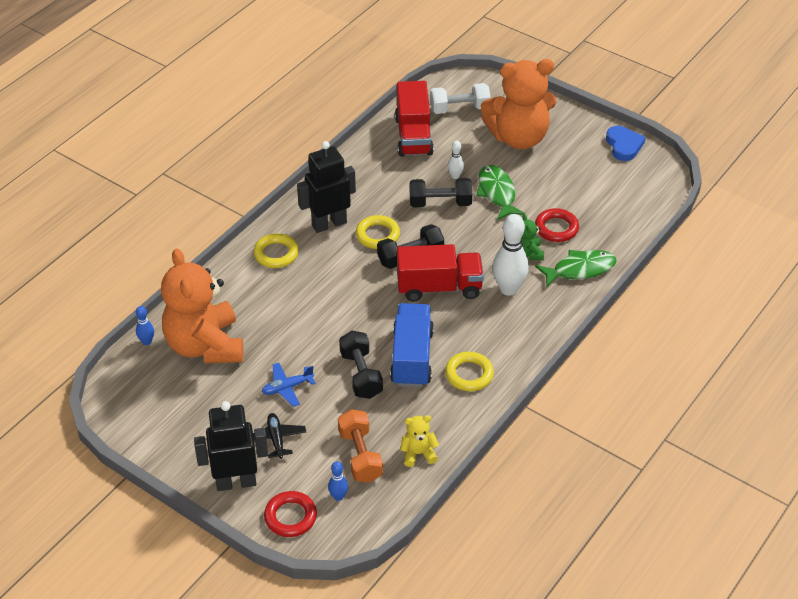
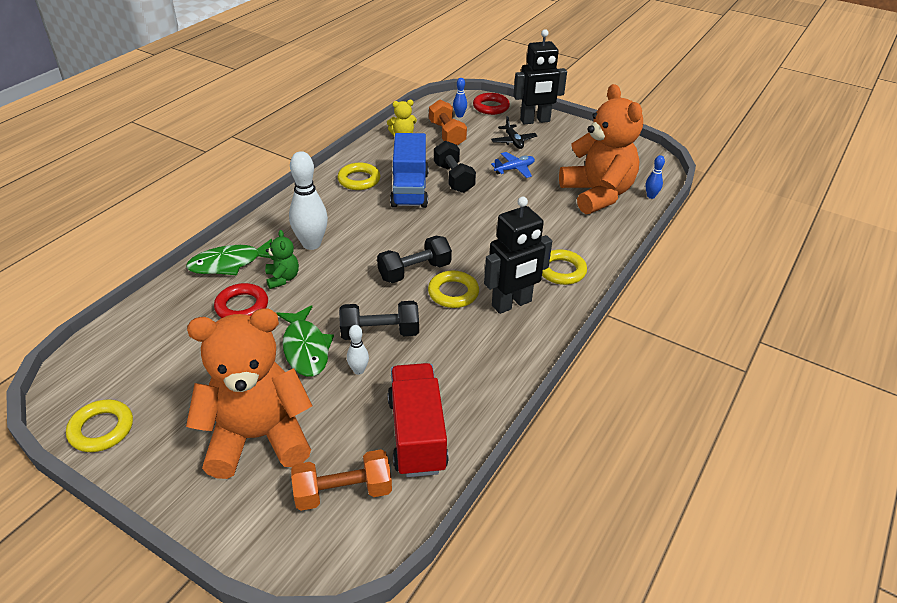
camera: 175 degrees right, 5 degrees down
(439, 287) = (383, 244): red truck -> none
(459, 109) = (343, 492): white dumbbell -> orange dumbbell
(624, 145) = (101, 429): blue heart -> yellow ring

